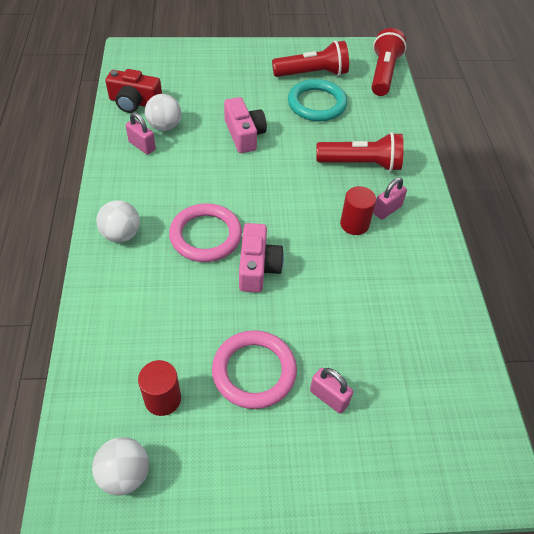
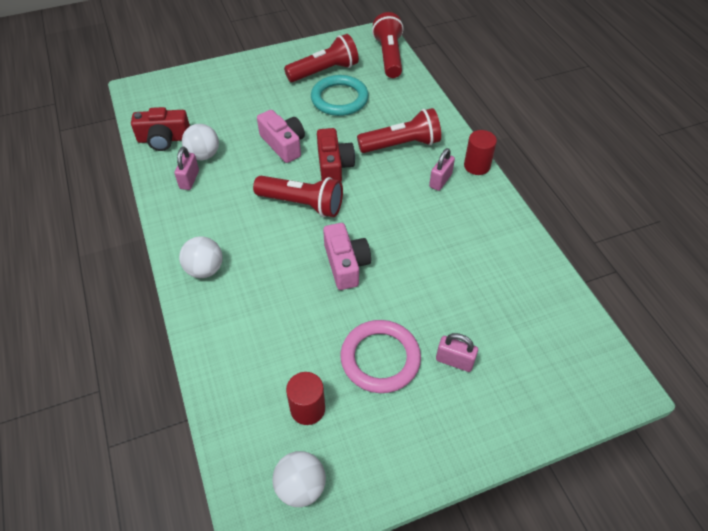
camera: 15 degrees left, 0 degrees up
(142, 146) = (189, 179): pink padlock -> pink padlock turned 75 degrees clockwise
(206, 236) = (286, 248): pink ring -> none
(239, 197) = (302, 204): none -> red flashlight
(285, 167) = (334, 166): none -> red camera
(354, 224) = (416, 201): red cylinder -> red cylinder (477, 166)

